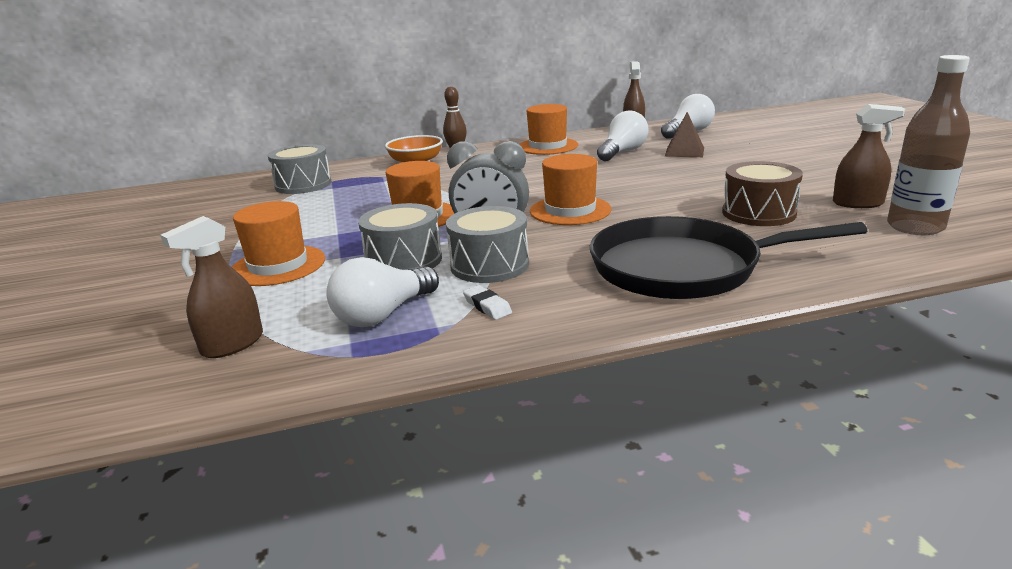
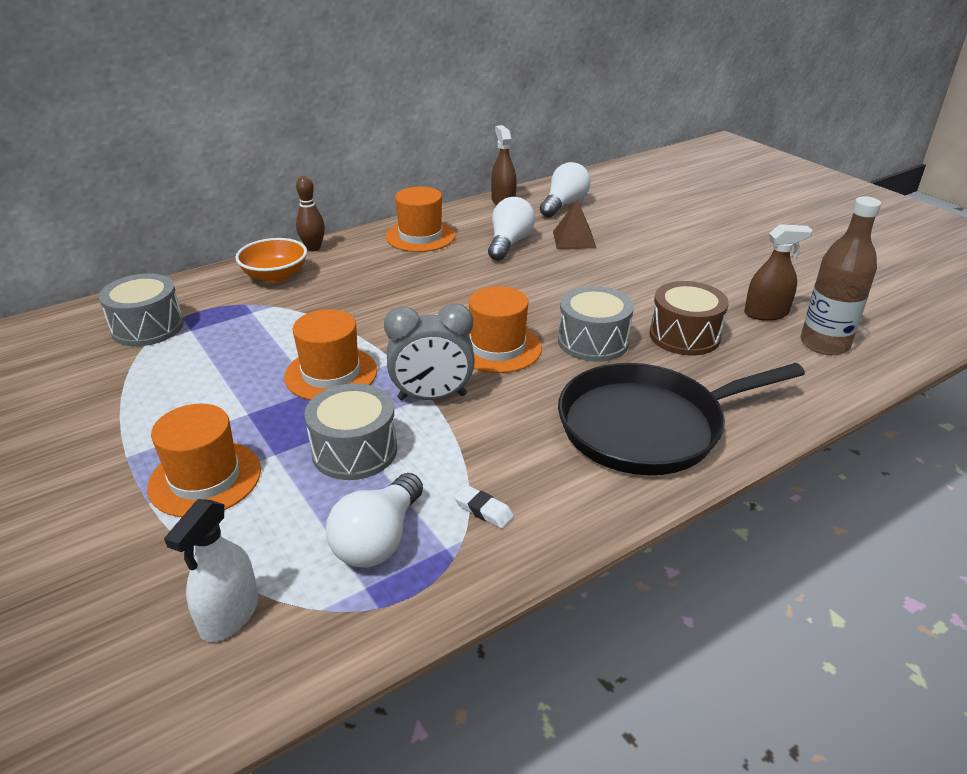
camera: 20 degrees left, 10 degrees up
(232, 344) = (229, 615): brown spray bottle -> white spray bottle
(489, 265) = (454, 446): grey drum -> grey drum (593, 341)

